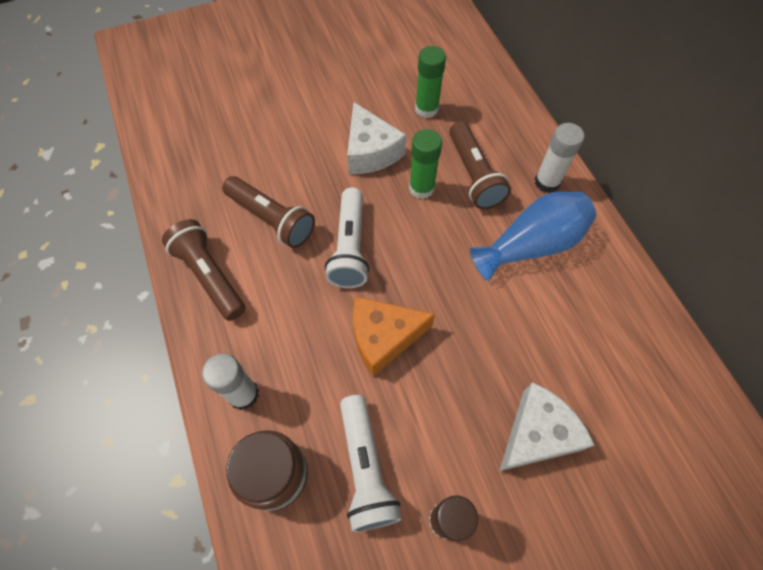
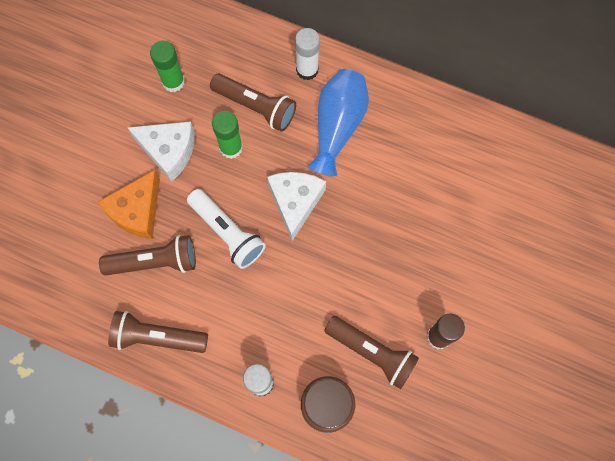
camera: 45 degrees left, 10 degrees up
(365, 468) = (372, 352): white flashlight -> brown flashlight
(383, 338) = (307, 270): orange cheese -> orange cheese (137, 211)
(537, 434) = (443, 243): white cheese -> white cheese (295, 202)

